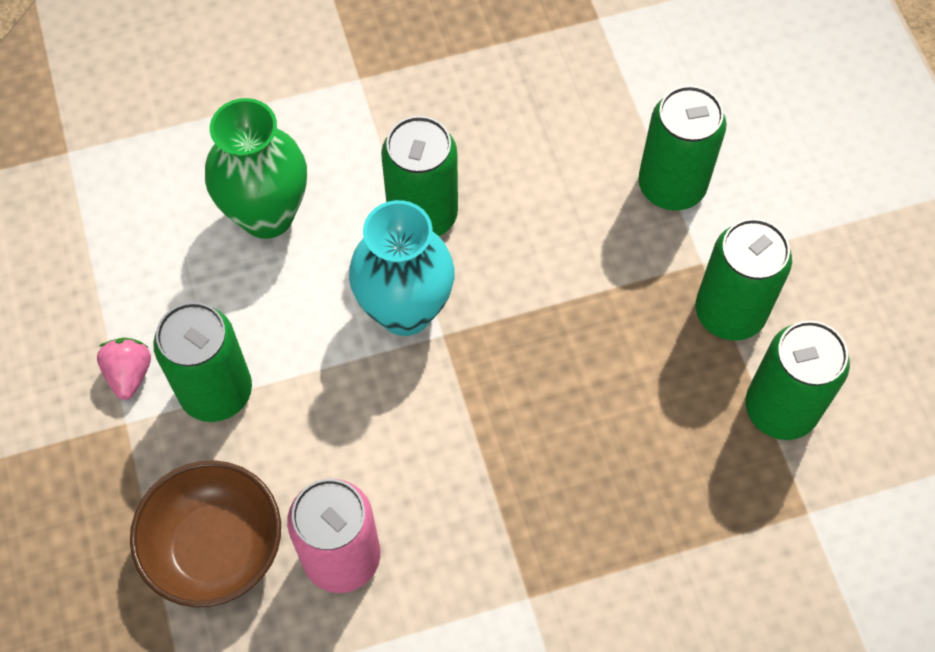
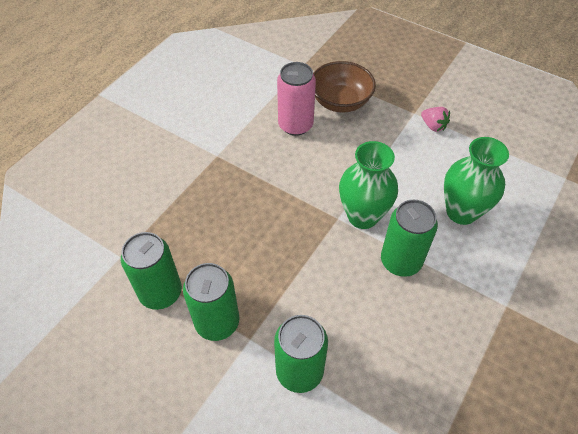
camera: 140 degrees right, 10 degrees down
(216, 391) = (397, 141): green can -> none
(405, 310) = (363, 216): turquoise vase -> green vase

